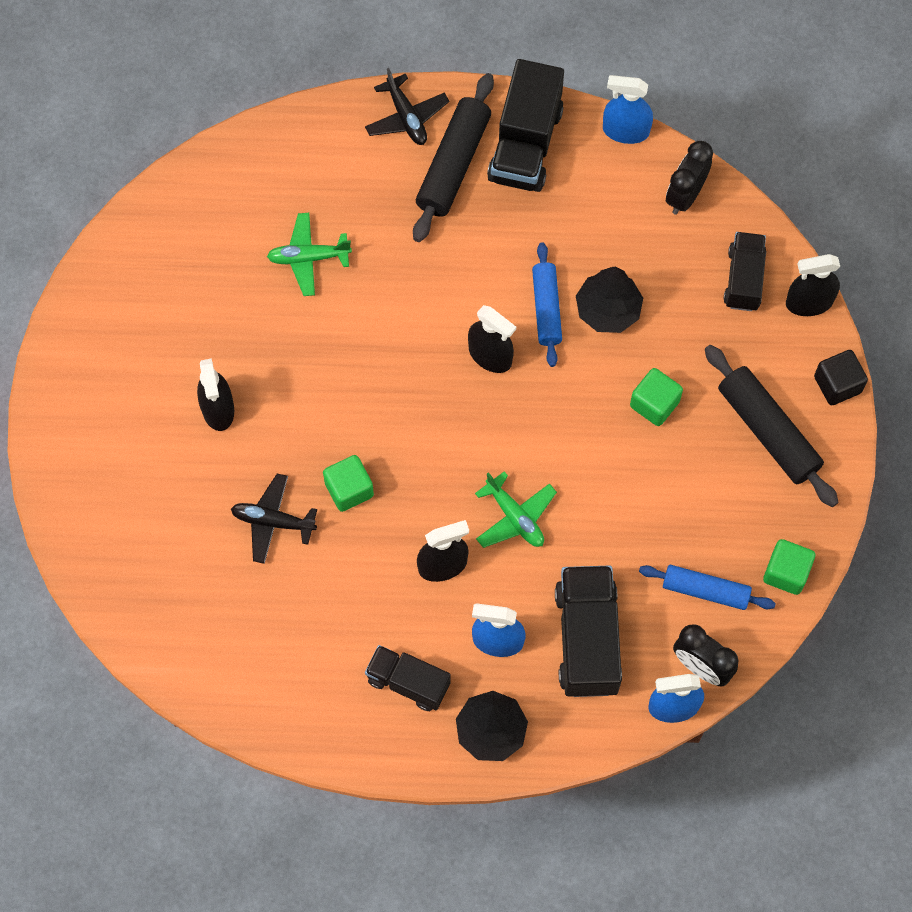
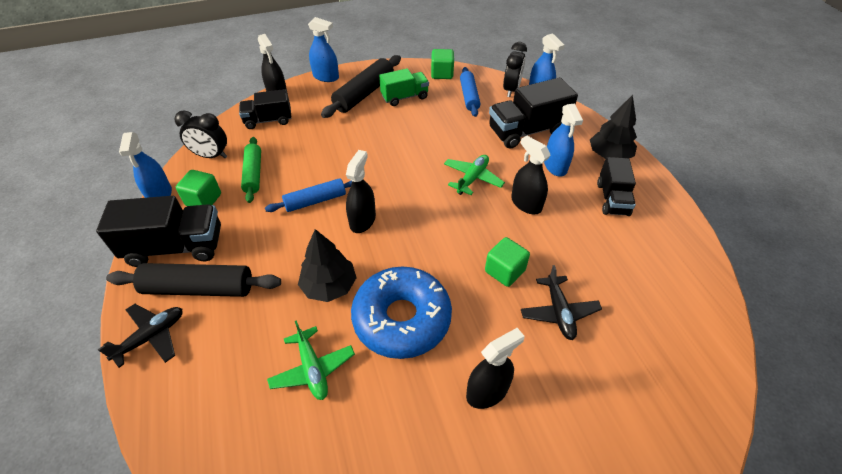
camera: 110 degrees left, 20 degrees down
(331, 357) = (402, 319): none -> blue donut
(608, 310) = (307, 171): black tree -> black tree (329, 286)
(627, 243) = (253, 174): none -> green rolling pin
(654, 404) = (366, 137): green cube -> green cube (203, 200)
(738, 490) = (404, 97): none -> green truck
(837, 384) = (326, 77): black cube -> blue spray bottle

